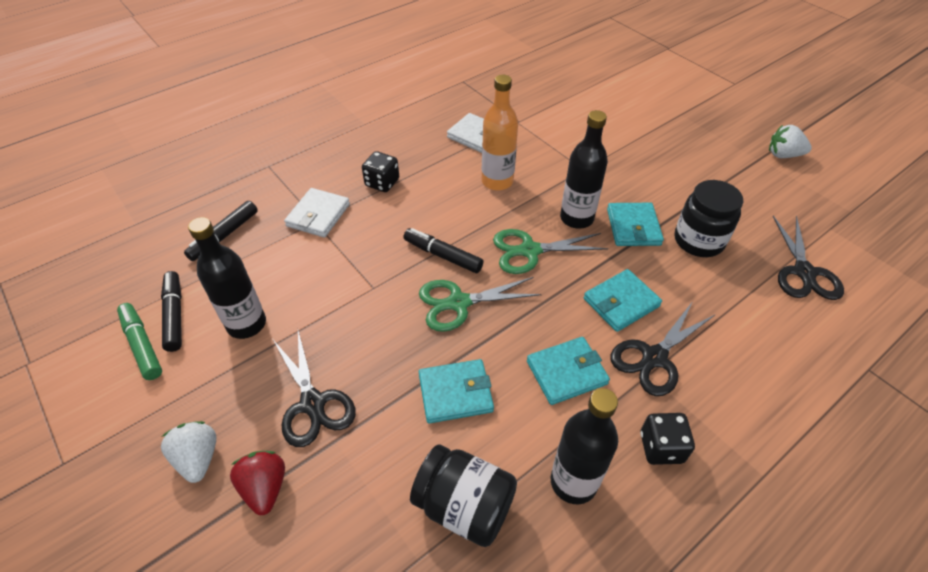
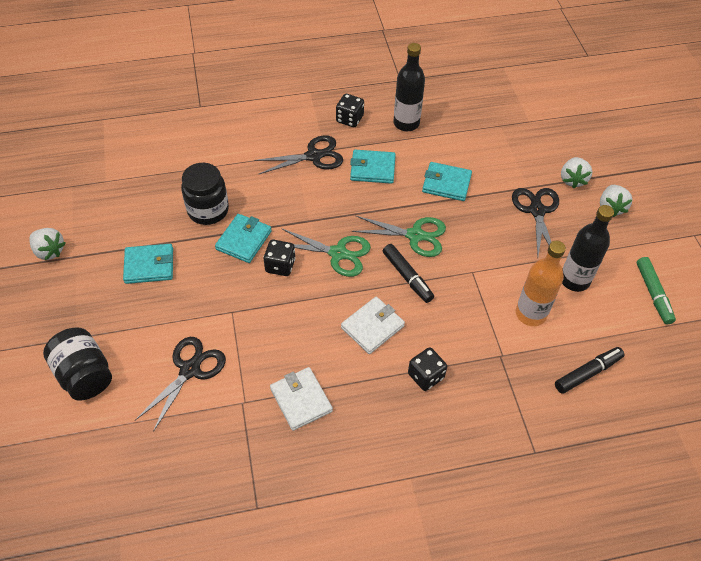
camera: 155 degrees left, 5 degrees up
(175, 315) = (630, 309): black marker -> none
(265, 487) = (572, 180): red strawberry -> white strawberry
(318, 215) = (498, 361): white wallet -> white wallet (372, 327)
(464, 506) = (468, 135): black jar -> black jar (84, 375)
(497, 181) = (319, 331): orange bottle -> orange bottle (530, 314)
(576, 218) = (280, 265): black bottle -> black dice
(621, 302) = (304, 192): turquoise wallet -> turquoise wallet (149, 266)
(804, 272) = (165, 163): black scissors -> black scissors (190, 370)

